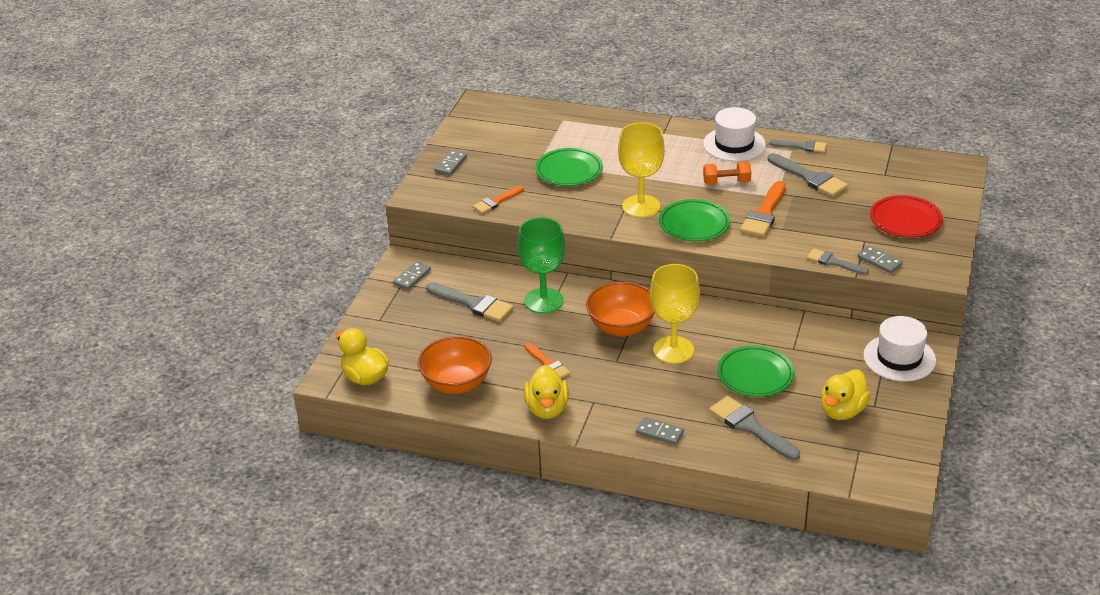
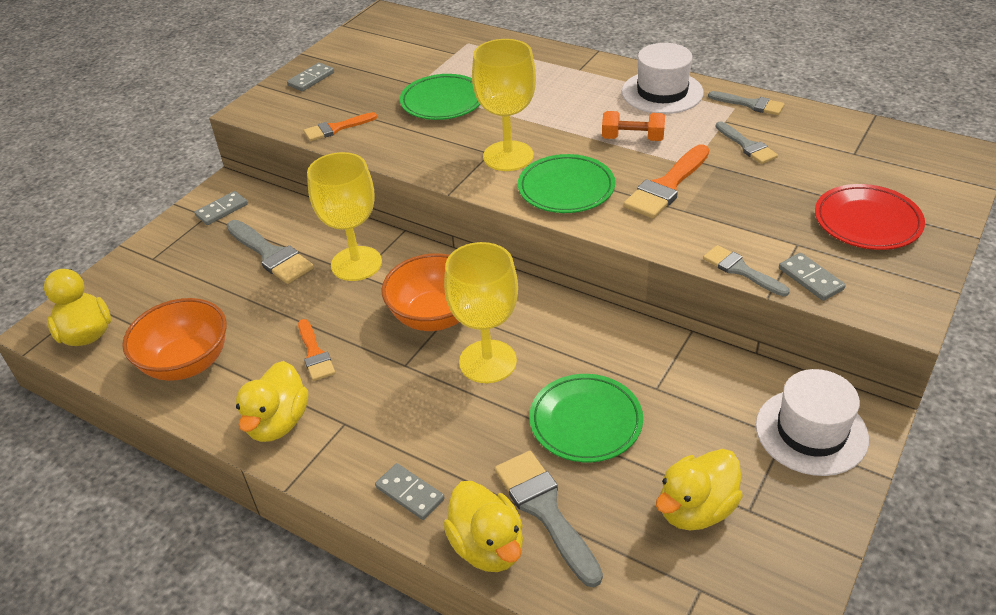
camera: 15 degrees right, 5 degrees up
(544, 301) = (356, 264): green goblet -> yellow goblet
(723, 451) = (487, 546): none -> yellow duck
(810, 178) = (747, 145): grey brush -> grey brush, size x0.63

